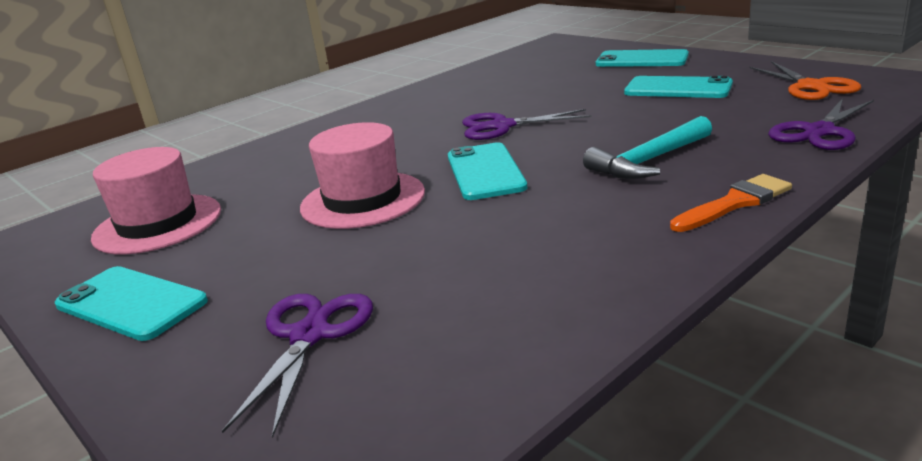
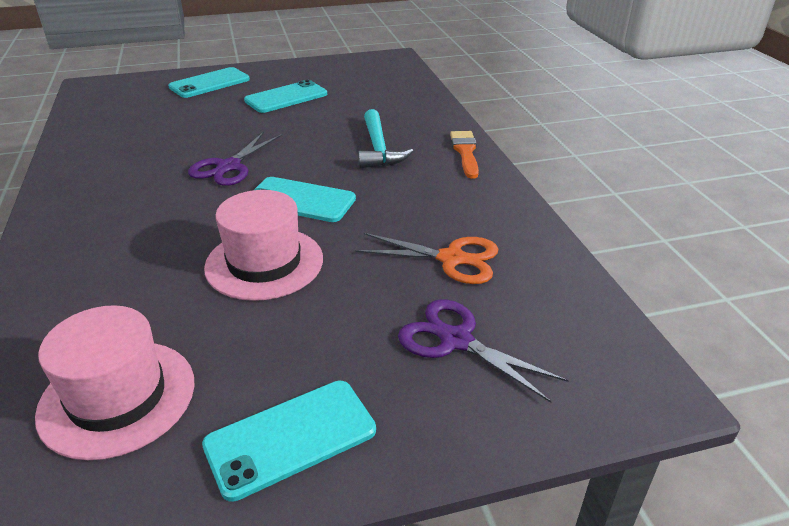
camera: 65 degrees left, 10 degrees up
(811, 87) = (358, 74): orange scissors -> orange scissors (451, 259)
(819, 132) = (417, 99): purple scissors -> none

